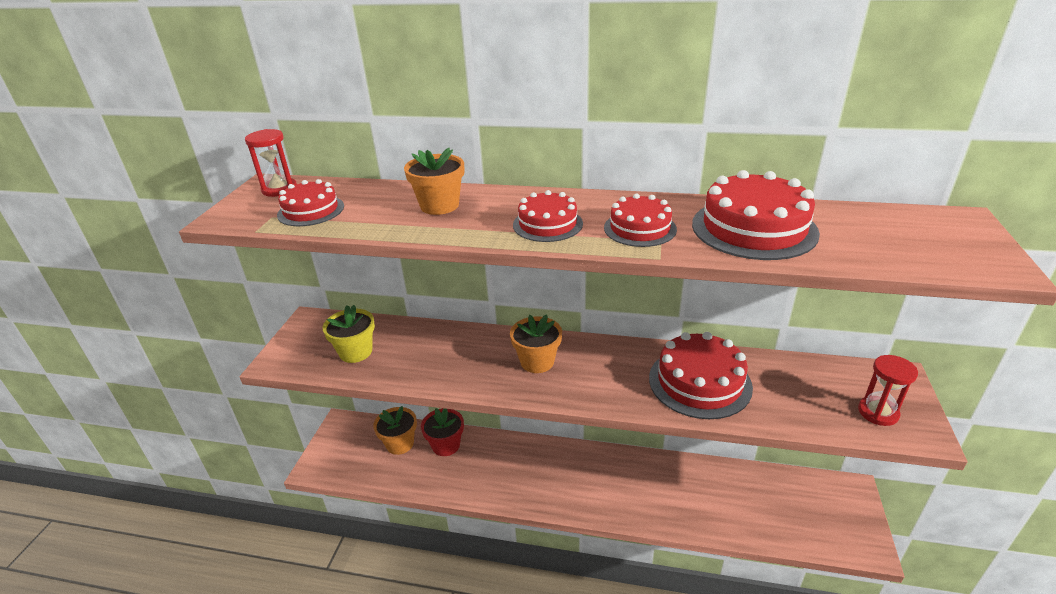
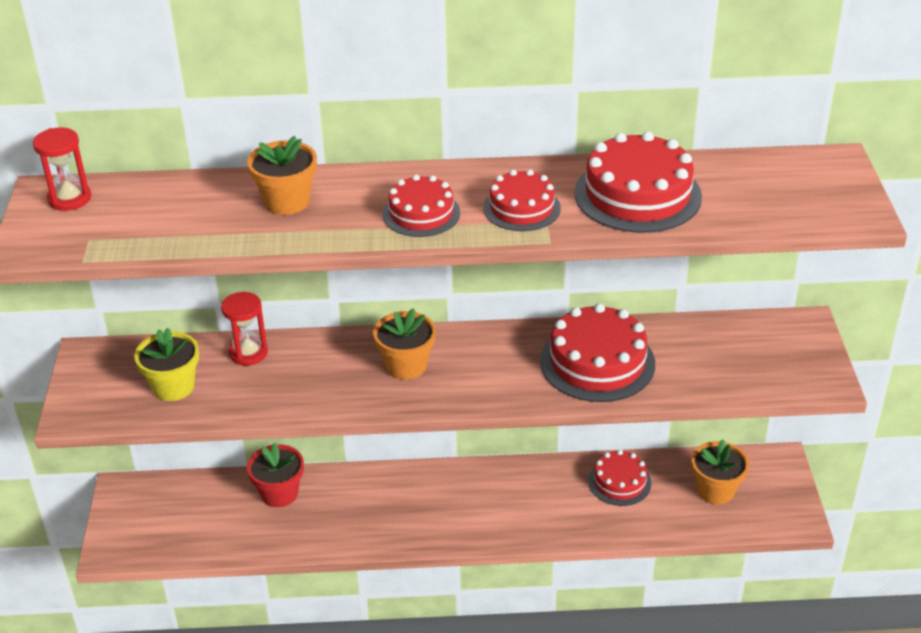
camera: 15 degrees left, 5 degrees up
(311, 210) = (132, 225): red cake -> red cake (619, 482)
(400, 443) = (216, 501): orange flower pot -> orange flower pot (715, 490)
(878, 412) = (784, 367): red hourglass -> red hourglass (248, 353)

